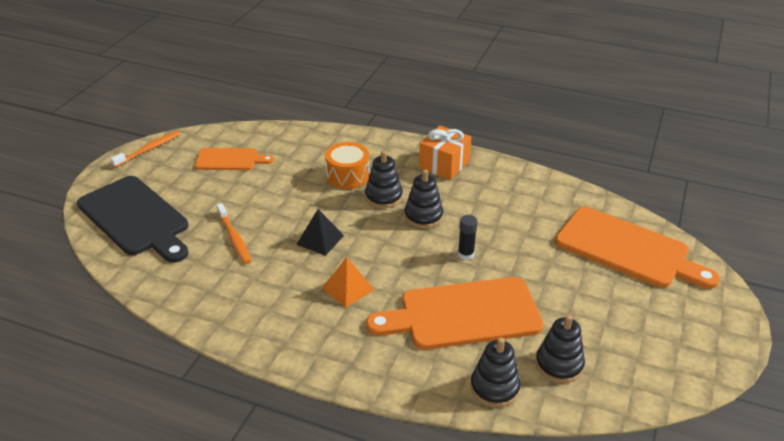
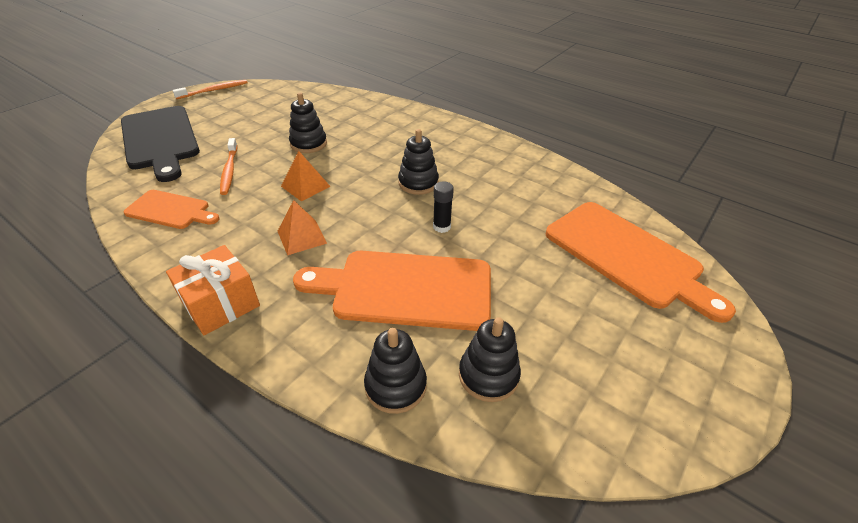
camera: 15 degrees right, 5 degrees up
(230, 160) = (273, 108): orange cutting board -> orange cutting board (171, 210)
(320, 240) = (305, 186): black pyramid -> orange pyramid
(347, 176) = (367, 136): orange drum -> none
(383, 197) = (389, 159): black stacking toy -> black stacking toy (308, 144)
(444, 164) = (464, 141): orange gift -> orange gift (221, 304)

